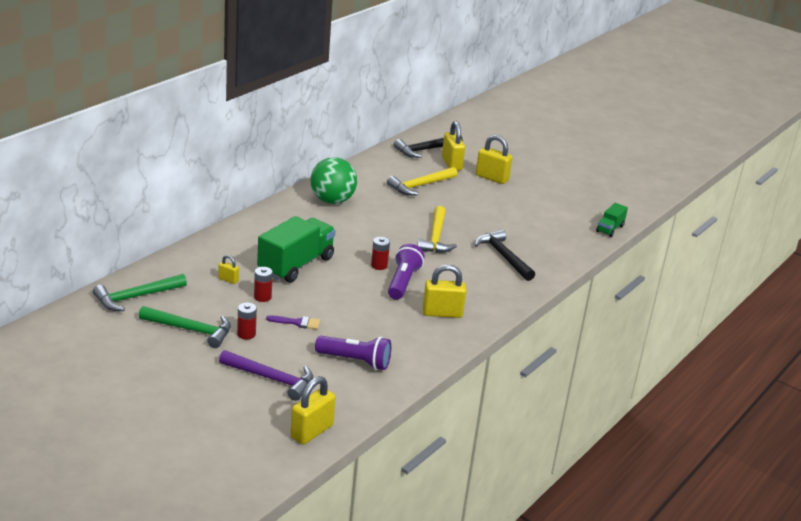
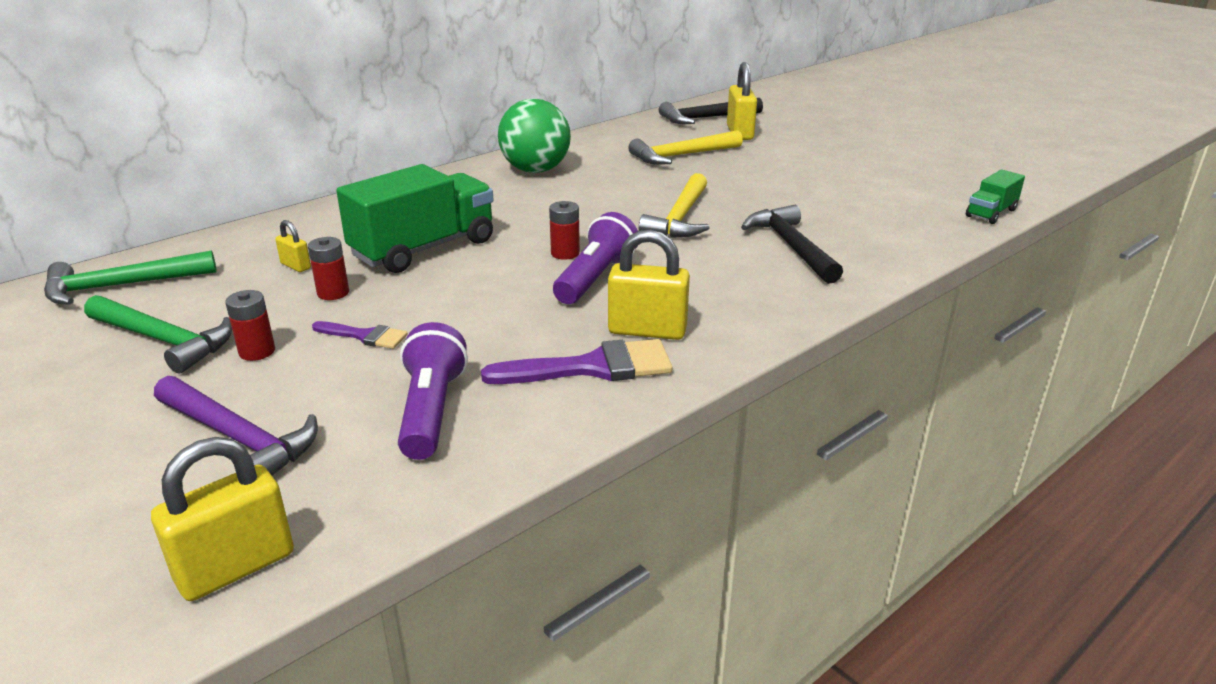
camera: 15 degrees right, 0 degrees up
(355, 361) = (431, 411): purple flashlight -> purple flashlight turned 120 degrees counterclockwise
(422, 335) = (592, 367): none -> purple brush
(492, 178) = (798, 148): yellow padlock -> none

